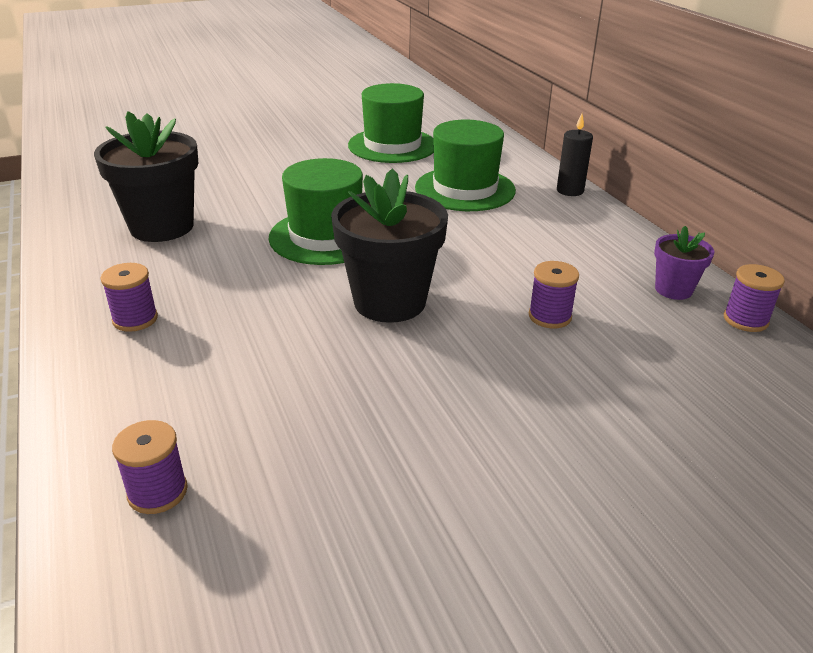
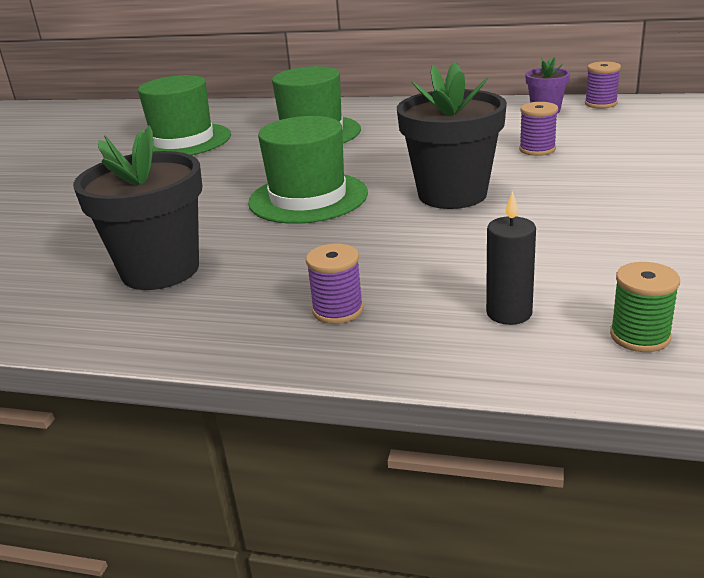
camera: 50 degrees left, 5 degrees down
(157, 492) = (640, 336): purple spool -> green spool
(570, 191) = (372, 104): black candle -> black candle (509, 313)

